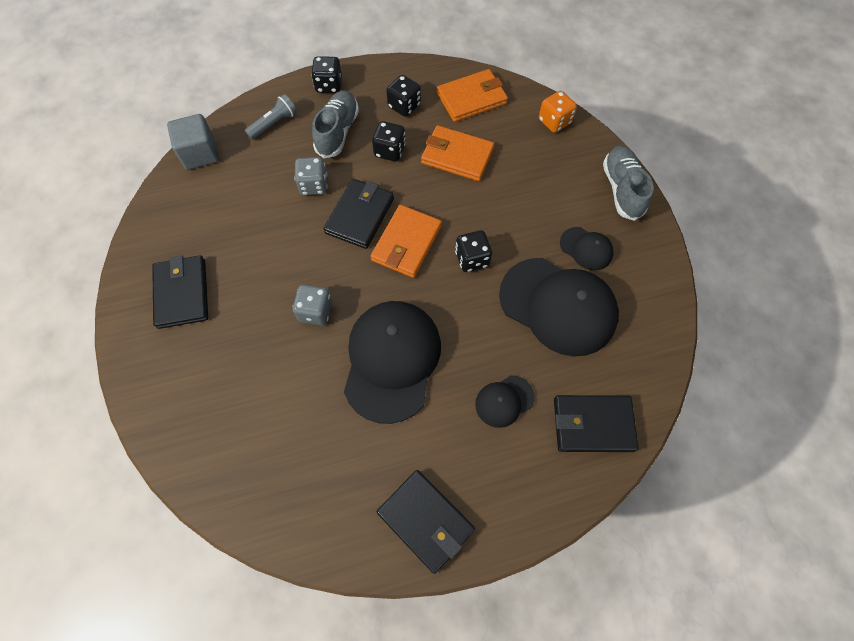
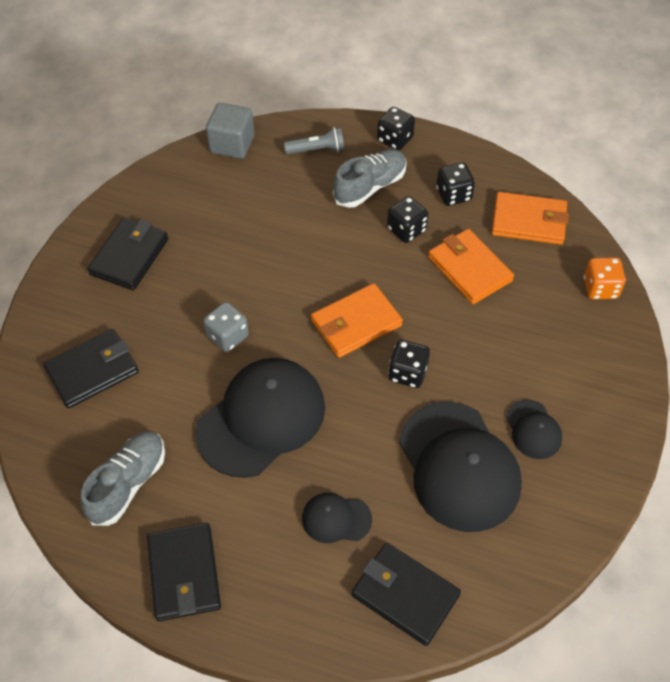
camera: 35 degrees right, 10 degrees down
(314, 185) = (311, 224): grey dice -> none
(360, 215) = (332, 274): black wallet -> black wallet (92, 371)
(622, 189) = (621, 394): grey shoe -> grey shoe (128, 483)

